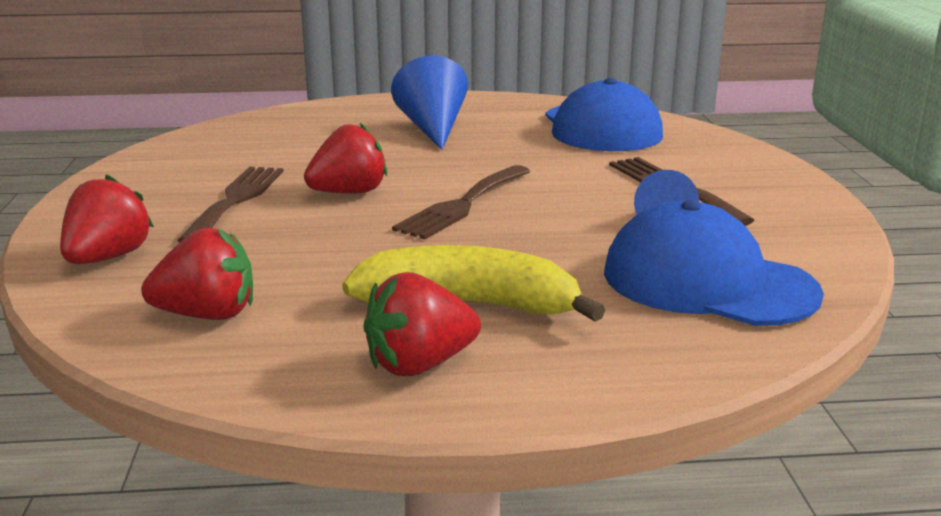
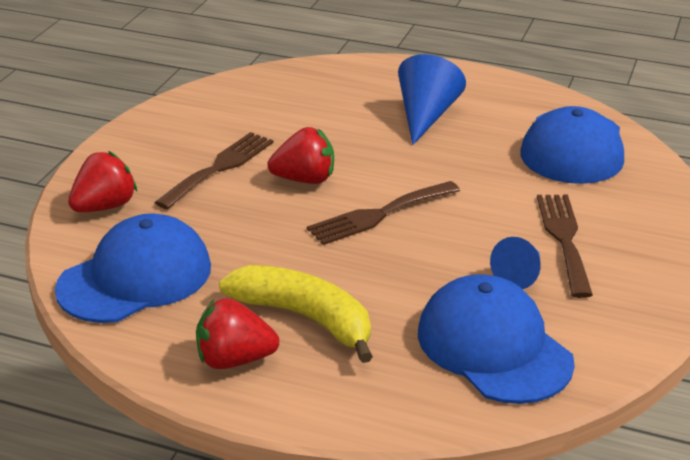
camera: 25 degrees right, 10 degrees up
(207, 315) = (135, 277): red strawberry -> blue cap

